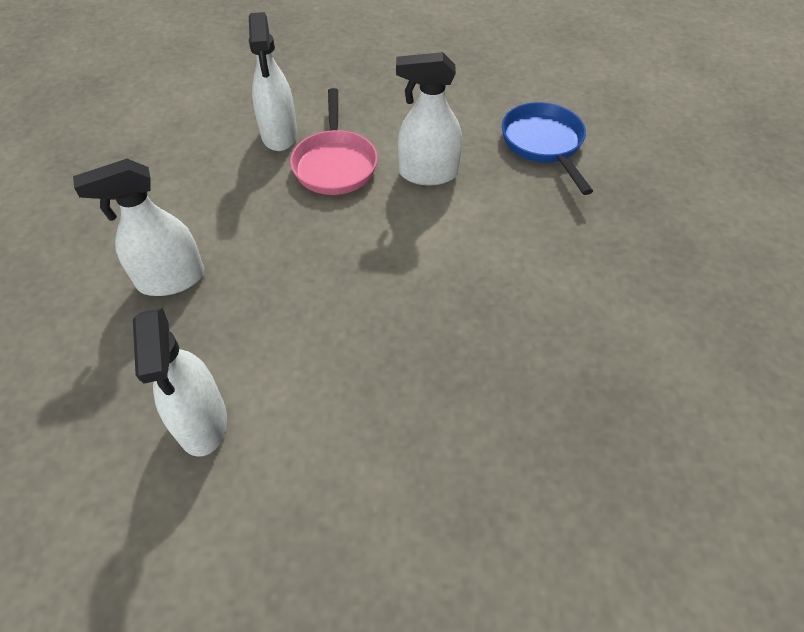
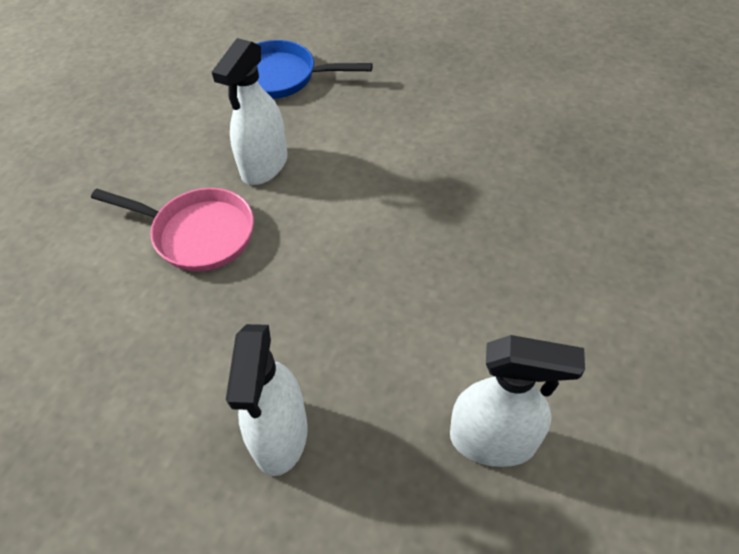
camera: 65 degrees left, 0 degrees up
(279, 135) = (111, 272): white spray bottle -> none

